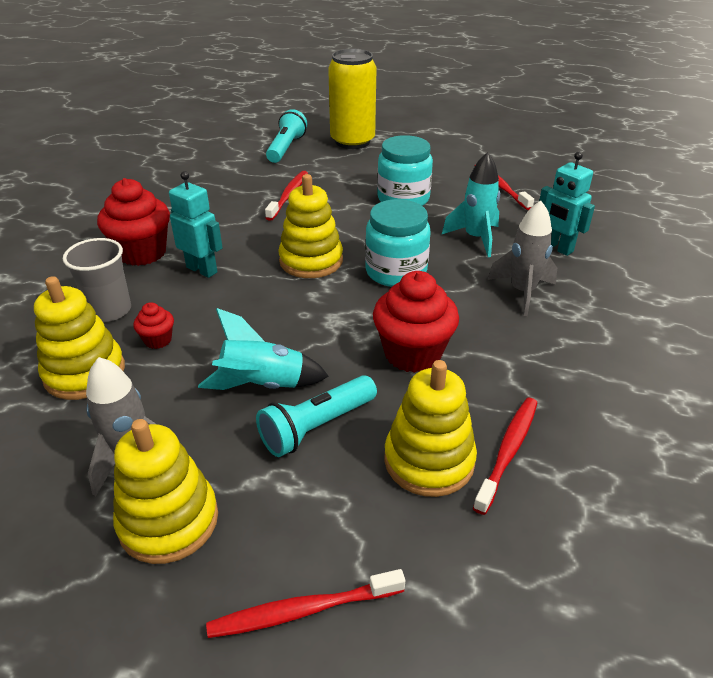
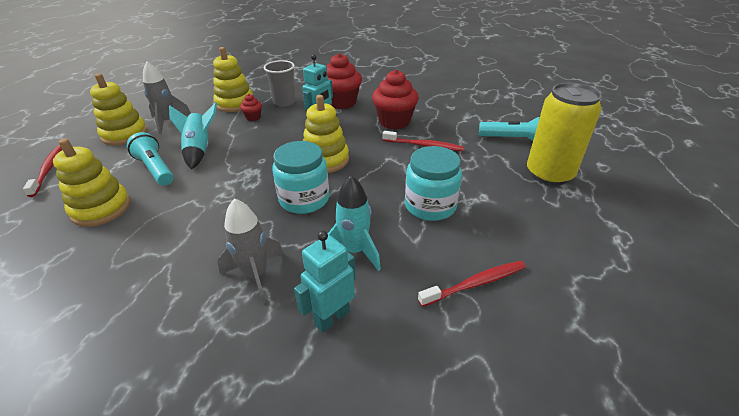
camera: 90 degrees right, 0 degrees up
(413, 353) = (200, 205): red cupcake -> red cupcake (394, 121)
(508, 452) = (82, 243): red toothbrush -> none

